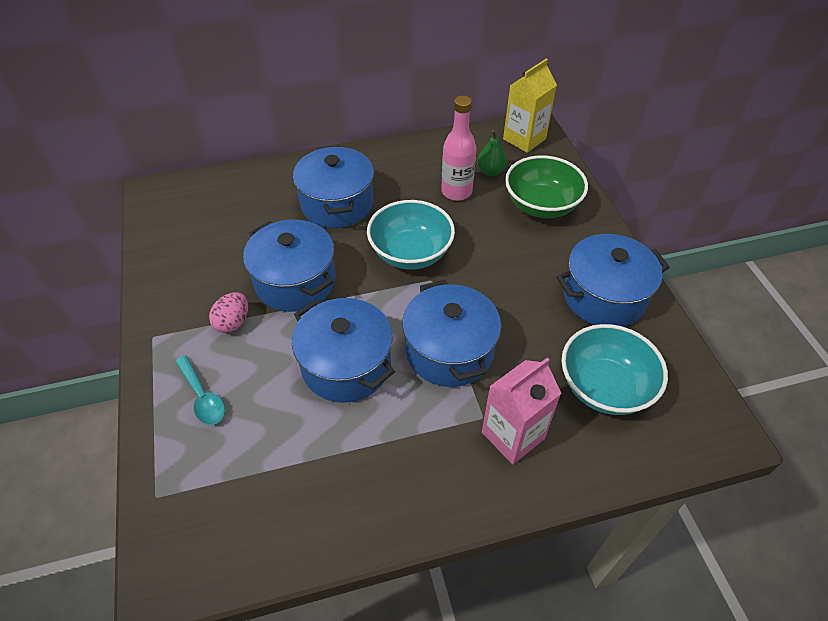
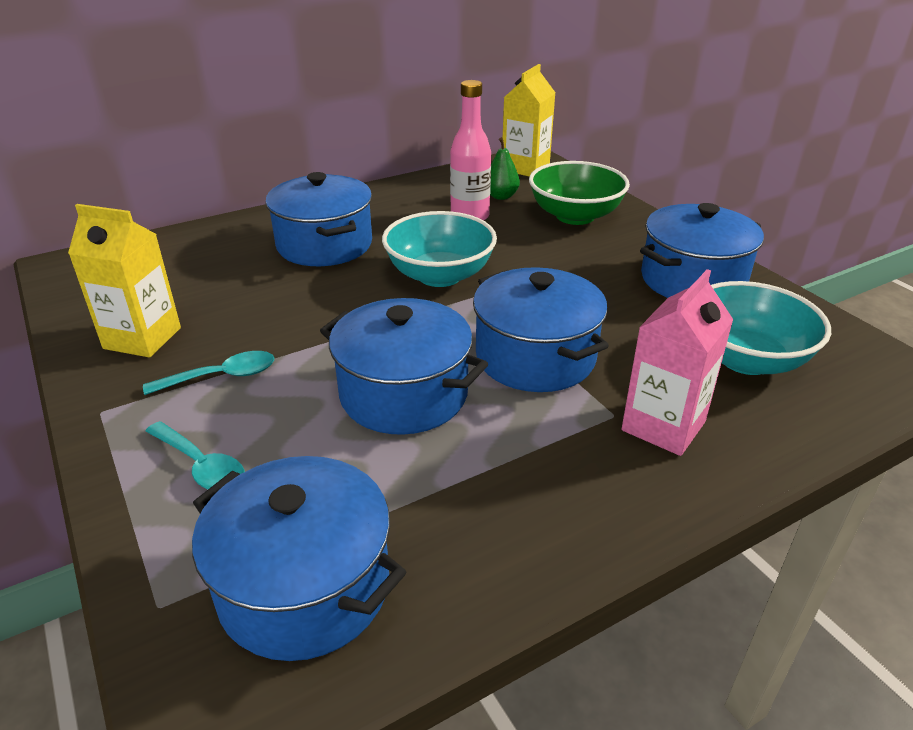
camera: 15 degrees left, 15 degrees down
(191, 275) = (142, 338): none -> yellow carton
(233, 322) = (221, 376): pink egg -> turquoise spoon
(295, 281) = (297, 322): blue pot -> blue pot (304, 587)

